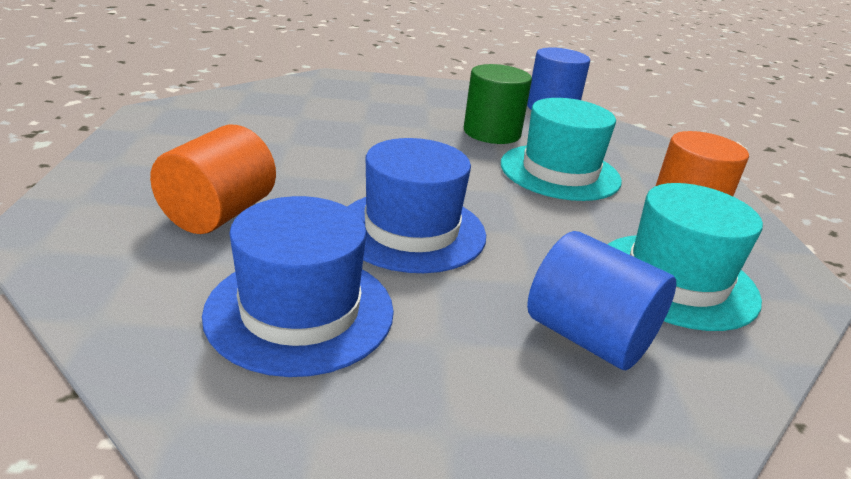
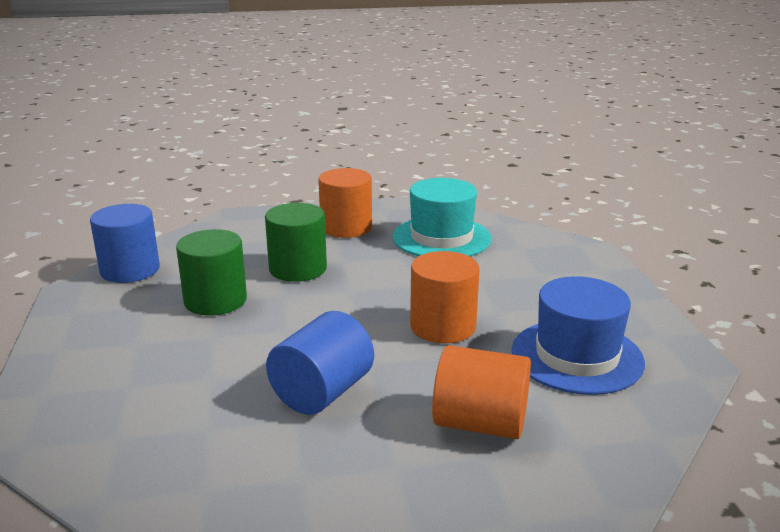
camera: 95 degrees left, 5 degrees down
(411, 230) = (443, 326): blue hat -> orange cylinder
(560, 172) = (298, 269): turquoise hat -> green cylinder
(588, 337) = (522, 265): blue cylinder -> blue cylinder (322, 392)

